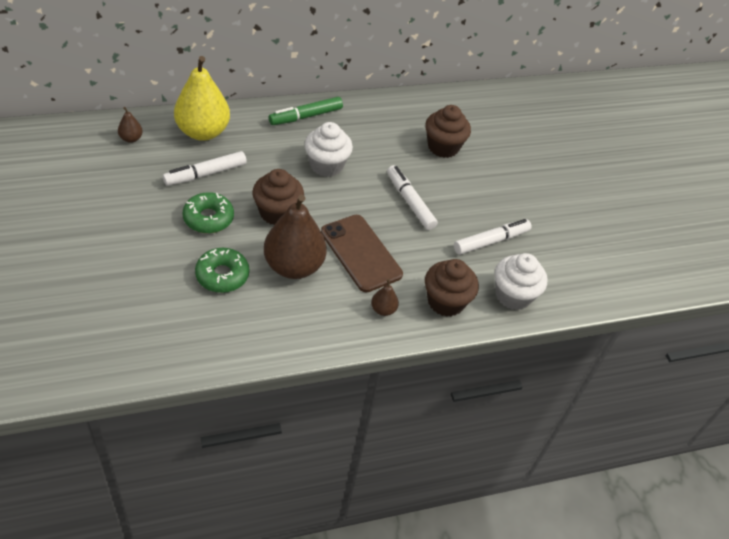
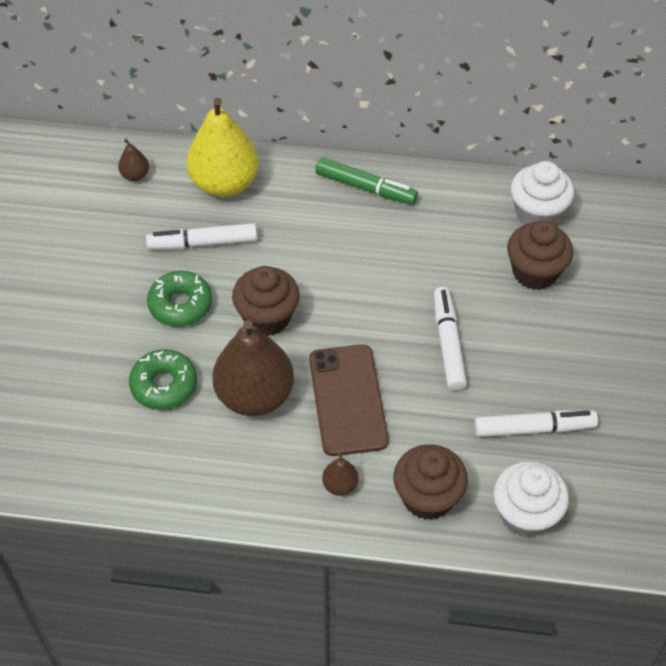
camera: 30 degrees right, 5 degrees up
(306, 116) = (365, 187): green marker -> green marker turned 150 degrees counterclockwise
(326, 165) = (360, 264): white cupcake -> white cupcake (537, 213)

